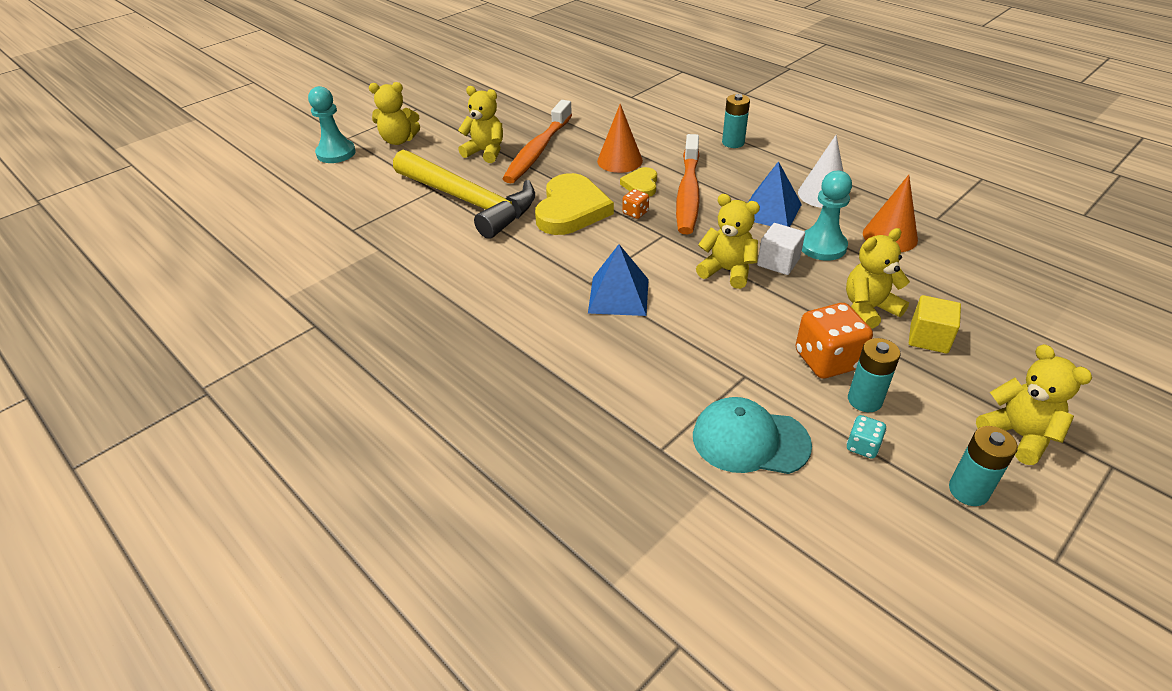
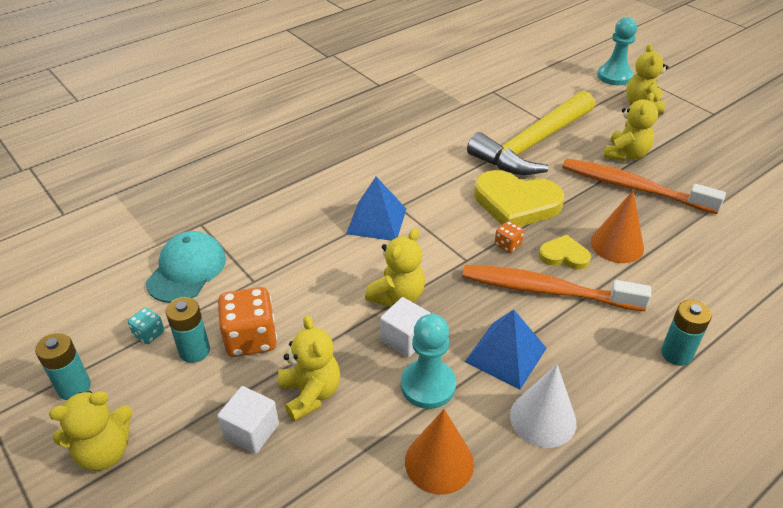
camera: 95 degrees right, 0 degrees up
(929, 338) = (251, 431): yellow cube -> white cube

